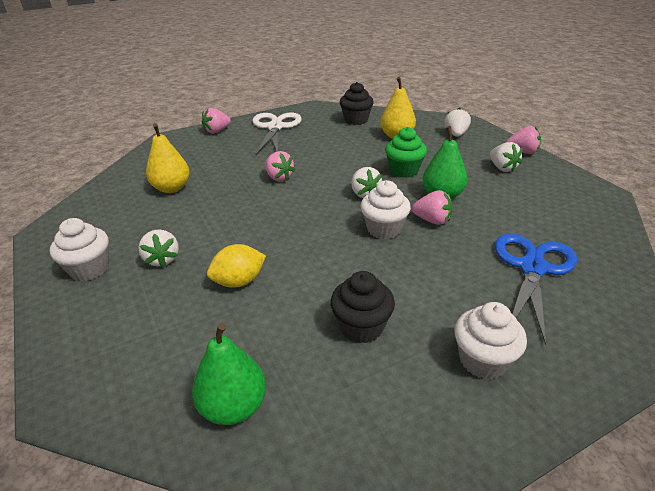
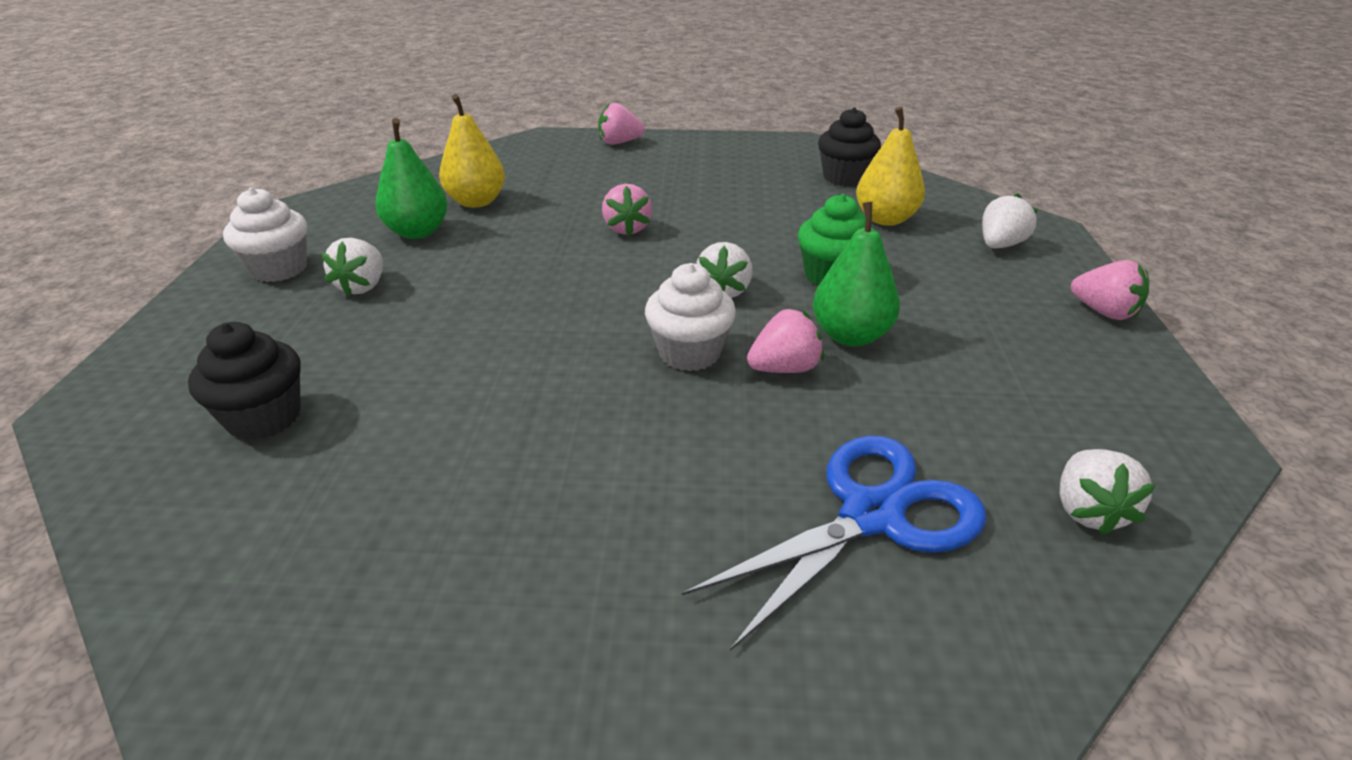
camera: 30 degrees right, 0 degrees up
(234, 407) = (220, 502): green pear -> green pear (417, 232)
(239, 281) = (412, 349): yellow lemon -> none
(275, 127) = (706, 158): white scissors -> none
(361, 327) = (486, 478): black cupcake -> black cupcake (264, 418)
(432, 220) = (784, 368): pink strawberry -> pink strawberry turned 75 degrees counterclockwise
(483, 360) = (598, 618): white cupcake -> none
(502, 168) = (1025, 327): white strawberry -> white strawberry (1088, 511)

